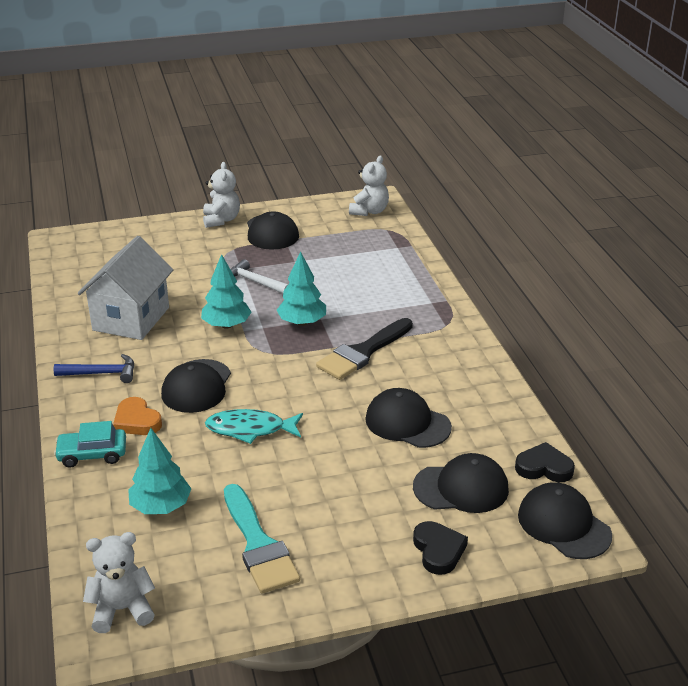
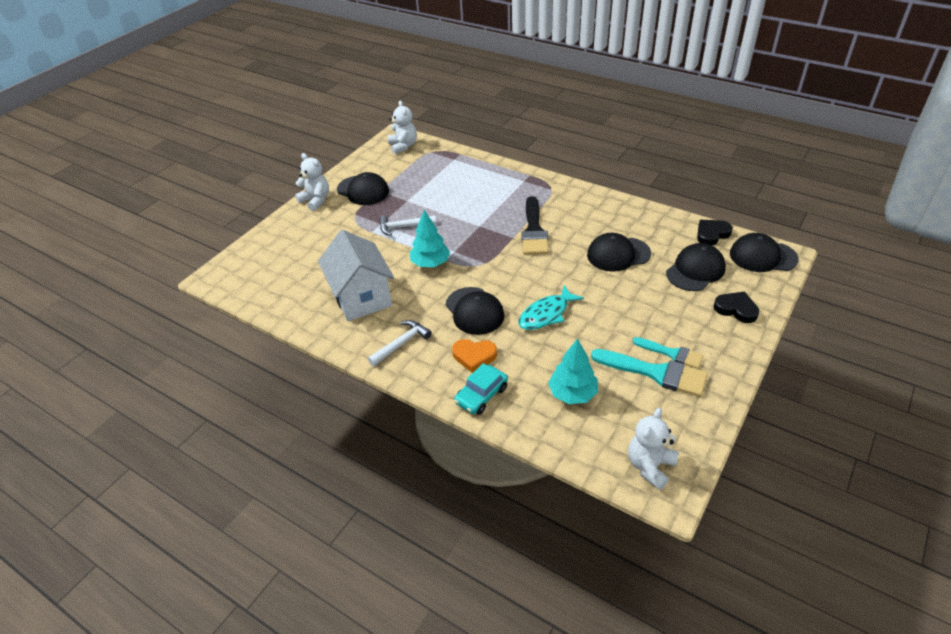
camera: 40 degrees left, 10 degrees up
(102, 373) = (401, 343): blue hammer -> white hammer
(302, 322) = (472, 234): turquoise tree -> none
(302, 540) = (671, 353): none -> turquoise brush

